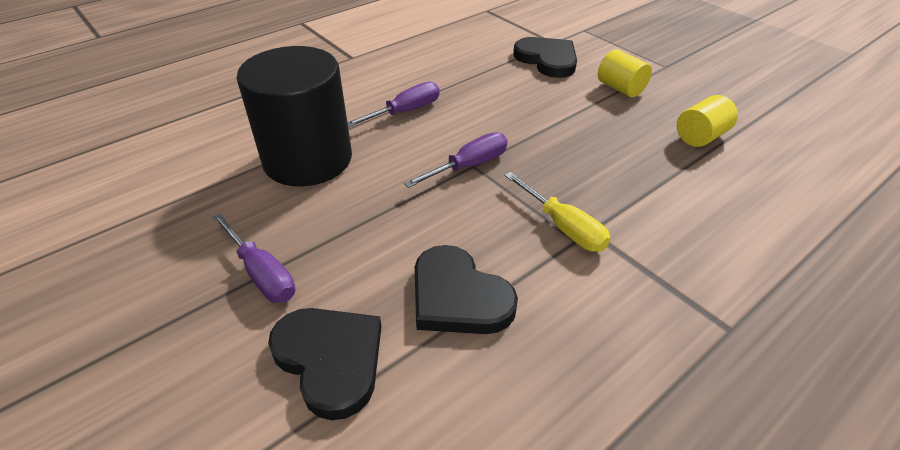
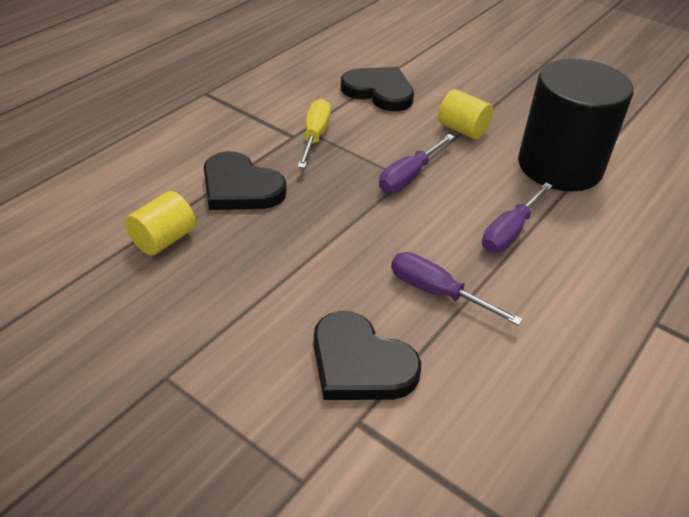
camera: 165 degrees right, 0 degrees up
(262, 273) = (511, 91): purple screwdriver -> purple screwdriver (437, 293)
(330, 359) = (437, 62): black heart -> black heart (240, 187)
(563, 226) = (314, 136): yellow screwdriver -> yellow screwdriver turned 60 degrees clockwise
(620, 88) = (247, 310): yellow cylinder -> yellow cylinder (462, 129)

